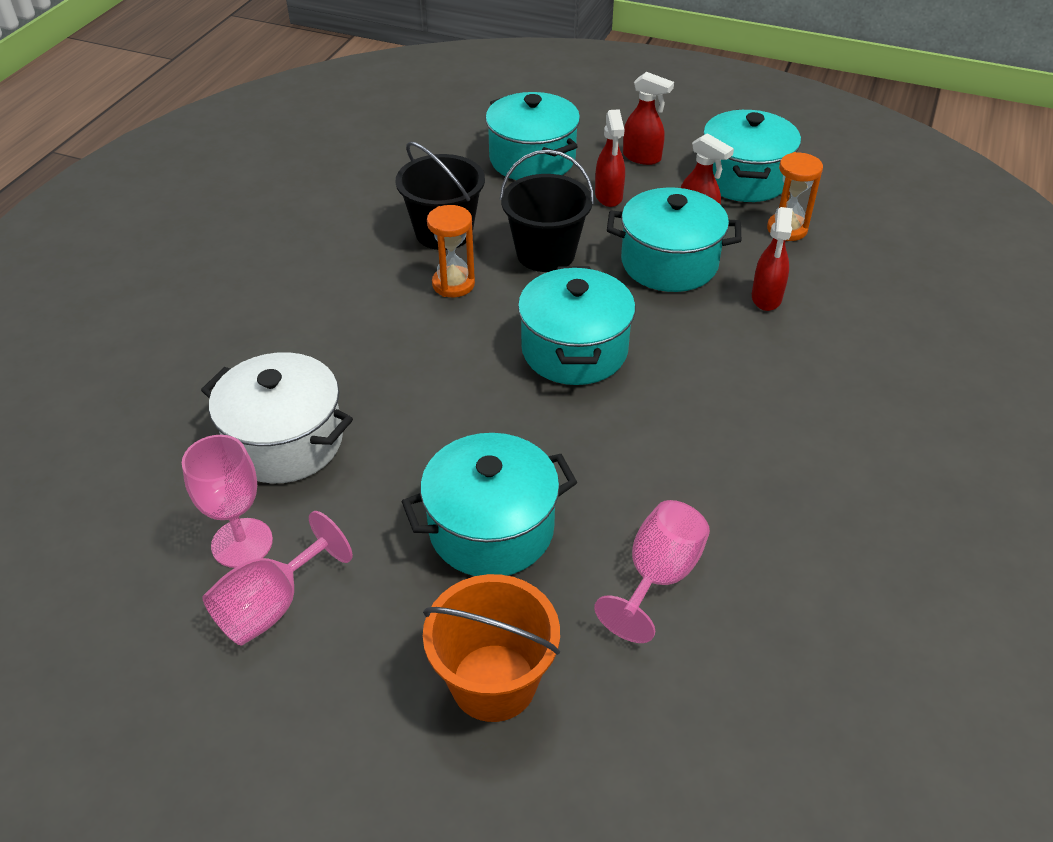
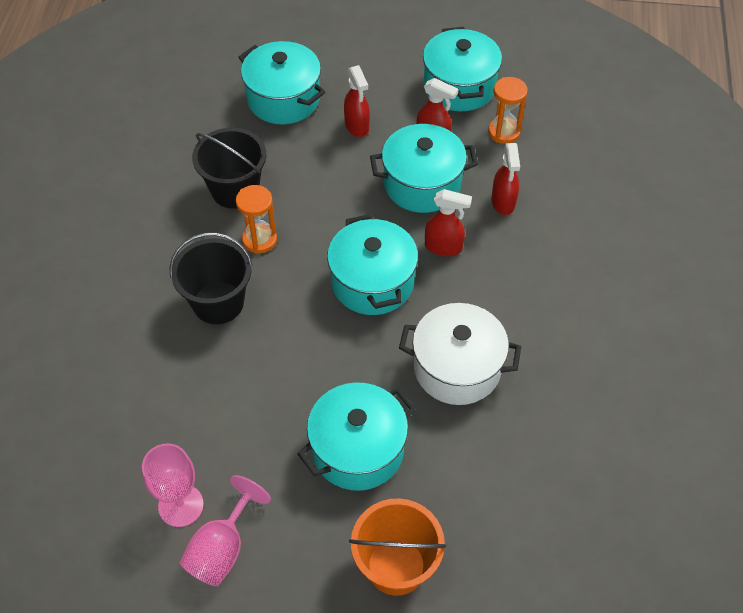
camera: 15 degrees left, 10 degrees up
(285, 442) = (180, 413): white pot -> white pot (457, 368)
(545, 254) = (323, 194): black bucket -> black bucket (218, 302)
(642, 157) = (373, 80): red spray bottle -> red spray bottle (444, 247)
(658, 576) = (483, 459): pink goblet -> none

